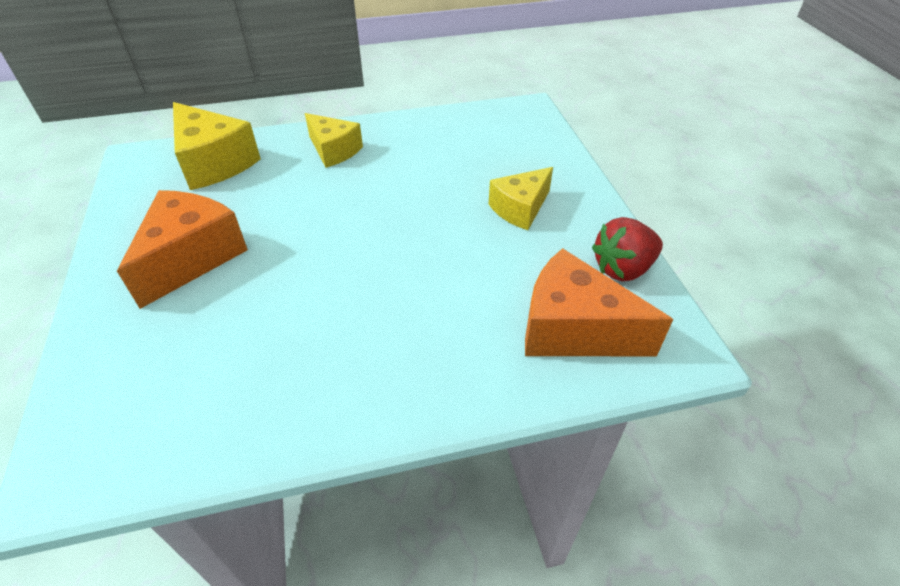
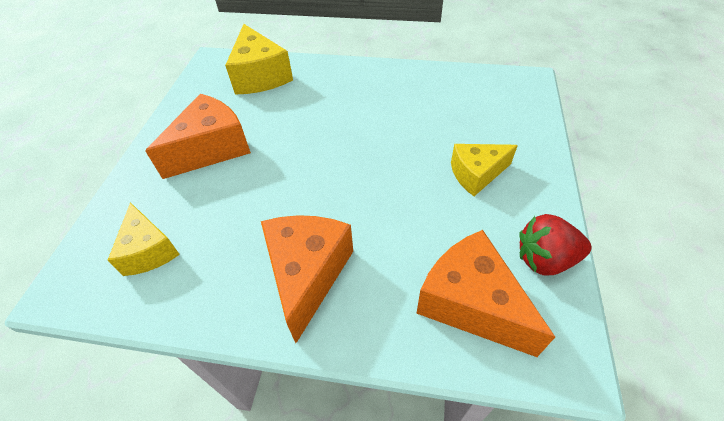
camera: 25 degrees right, 5 degrees up
(333, 150) = (348, 85): yellow cheese -> yellow cheese (149, 250)
(387, 357) = (307, 274): none -> orange cheese

